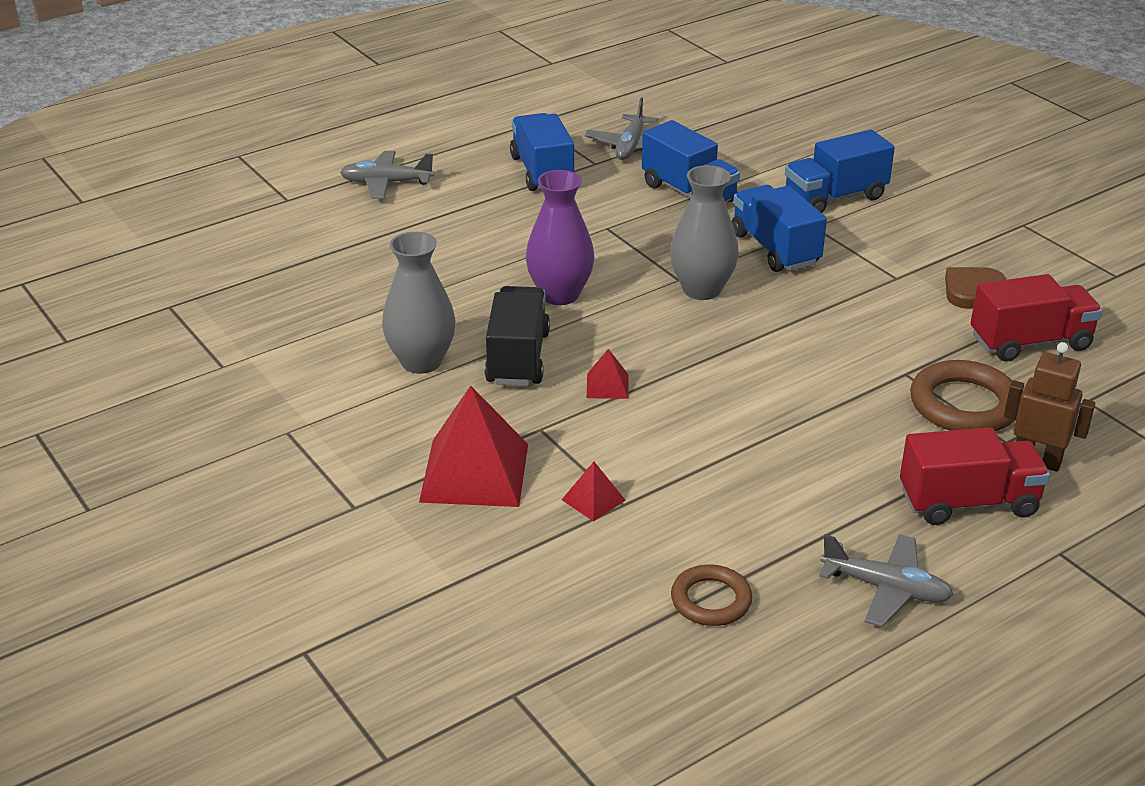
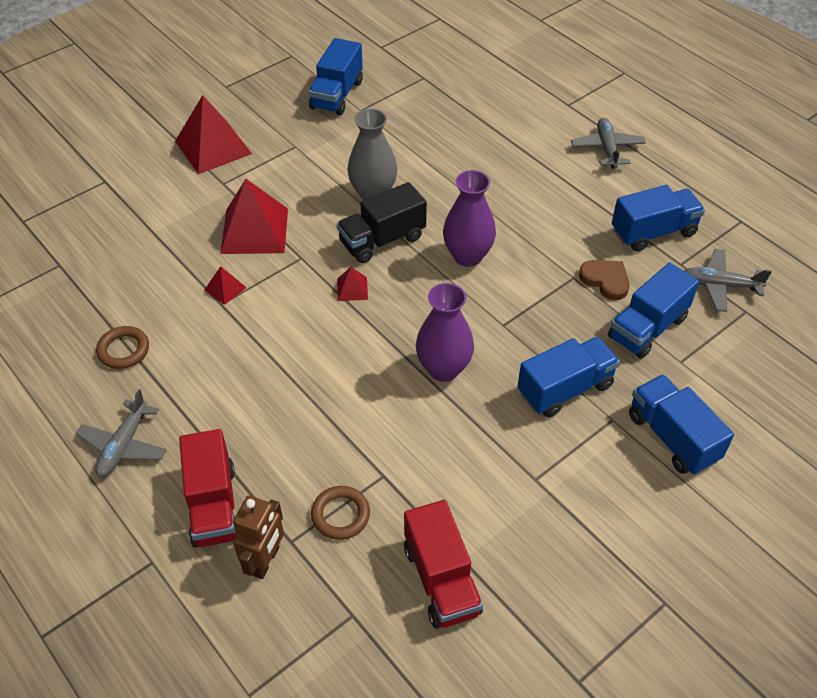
camera: 85 degrees right, 15 degrees up
(173, 387) = (337, 95): none -> blue truck
(256, 520) = (213, 147): none -> red pyramid
(518, 358) = (382, 240): black truck -> black truck turned 150 degrees clockwise
(702, 289) = (489, 339): grey vase -> none
(746, 323) = (443, 369): none -> purple vase
(964, 405) = (340, 515): brown ring -> brown ring, size x0.64
(971, 290) = (524, 539): brown heart -> brown heart (605, 280)

